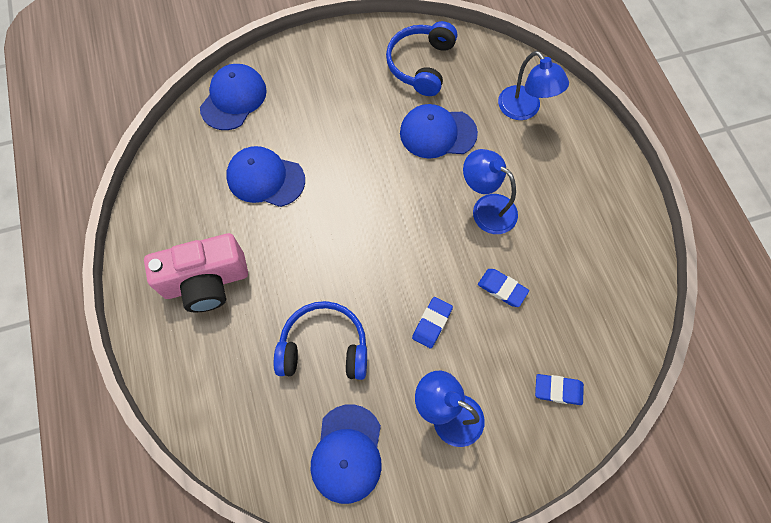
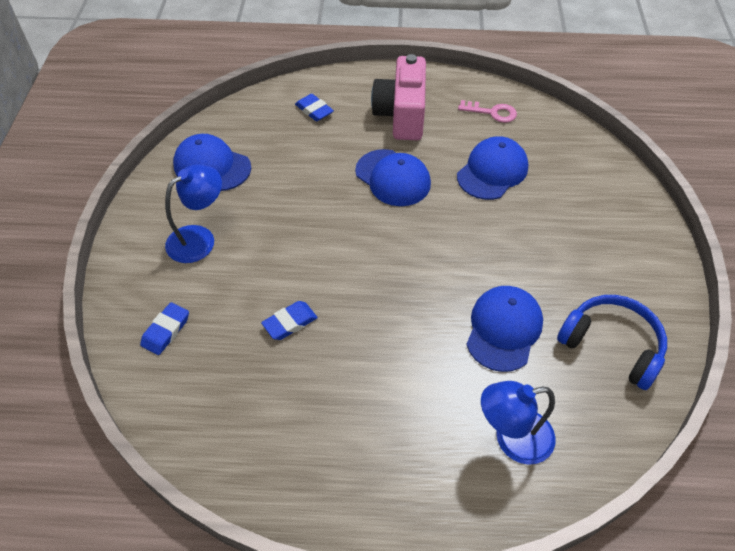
camera: 110 degrees right, 15 degrees down
(179, 197) = (492, 112): none -> pink key
(233, 99) = (596, 167): blue cap -> blue cap (393, 178)
(324, 348) = (305, 173): blue headphones -> none
(432, 323) = (286, 253): blue eraser -> blue eraser (314, 110)
(486, 208) = (388, 343): blue lamp -> none

